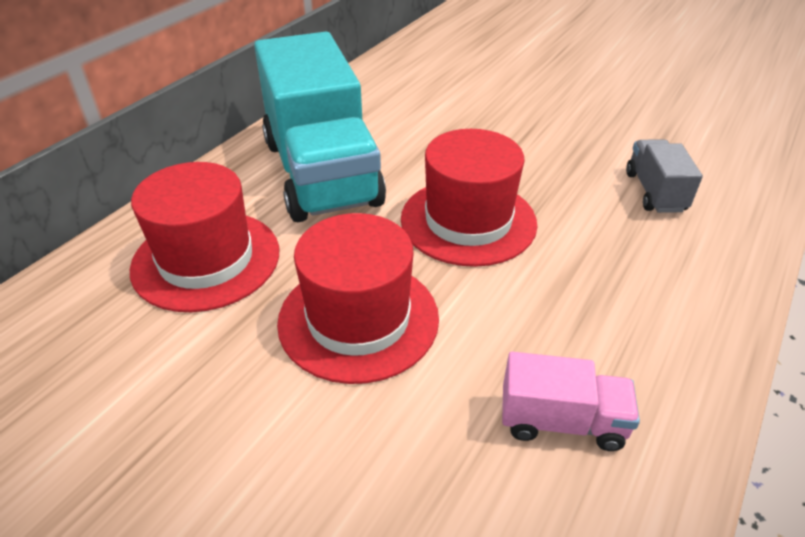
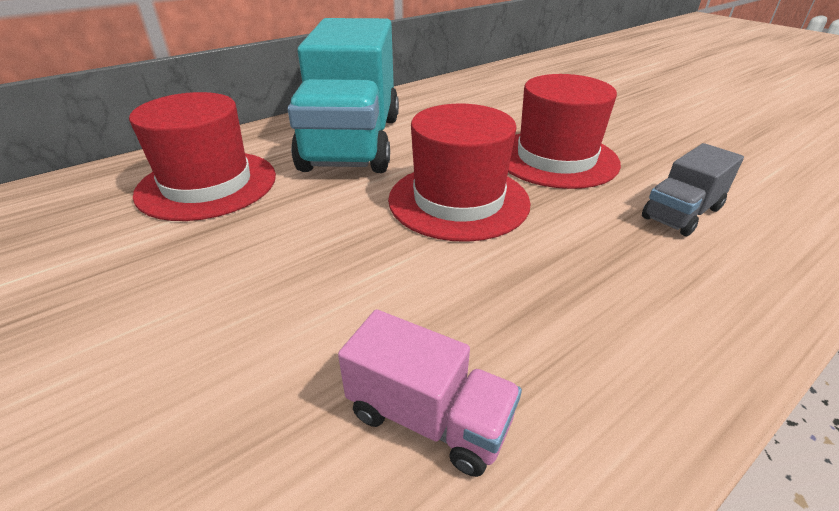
camera: 20 degrees right, 5 degrees down
(358, 319) = (291, 258): red hat -> red hat (556, 158)
(654, 192) = (681, 213): grey truck -> grey truck turned 150 degrees counterclockwise

